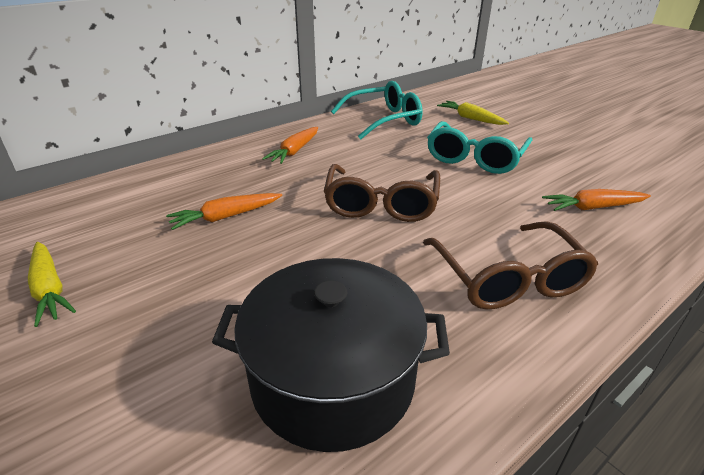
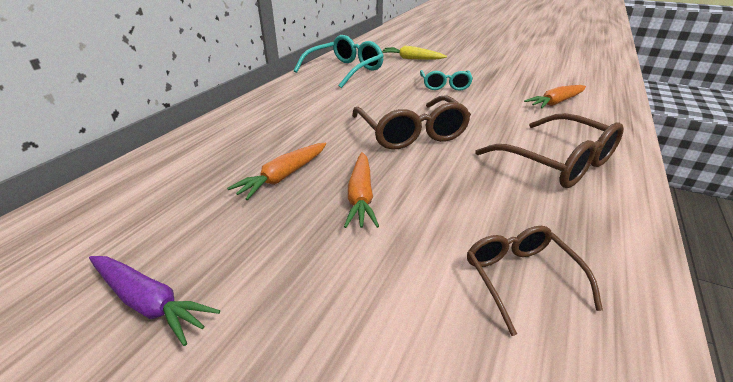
camera: 25 degrees left, 0 degrees up
(49, 289) = (149, 302): yellow carrot -> purple carrot
(294, 151) = (292, 108): orange carrot -> orange carrot (361, 196)
(333, 378) = (520, 278): black pot -> brown glasses
(475, 158) = (445, 85): turquoise glasses -> turquoise glasses, size x0.62

